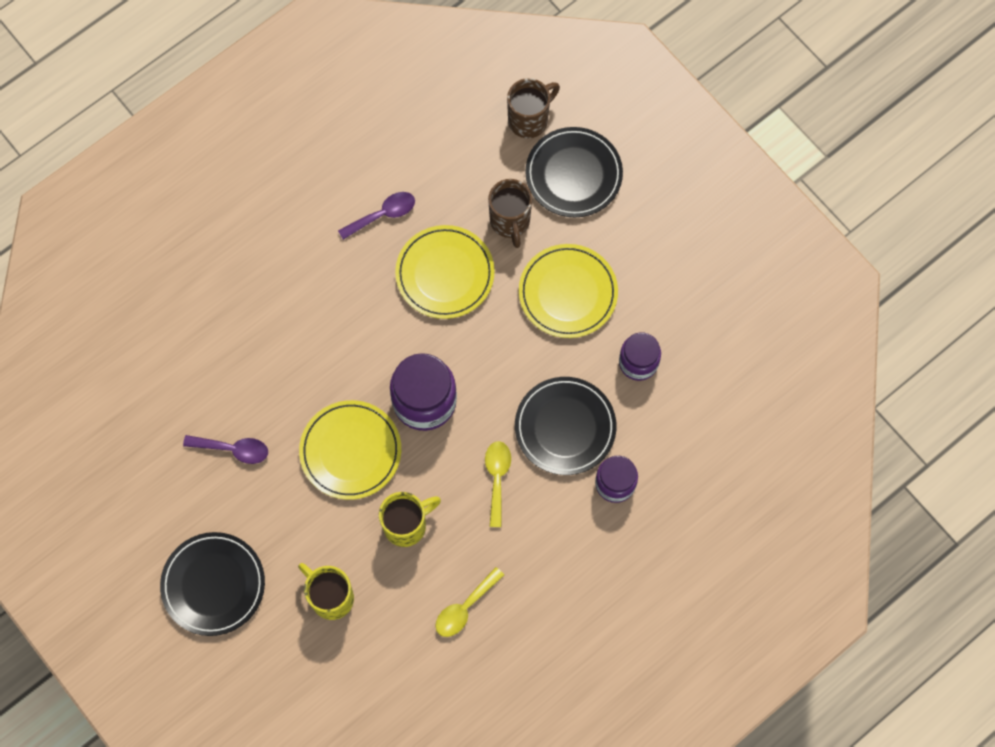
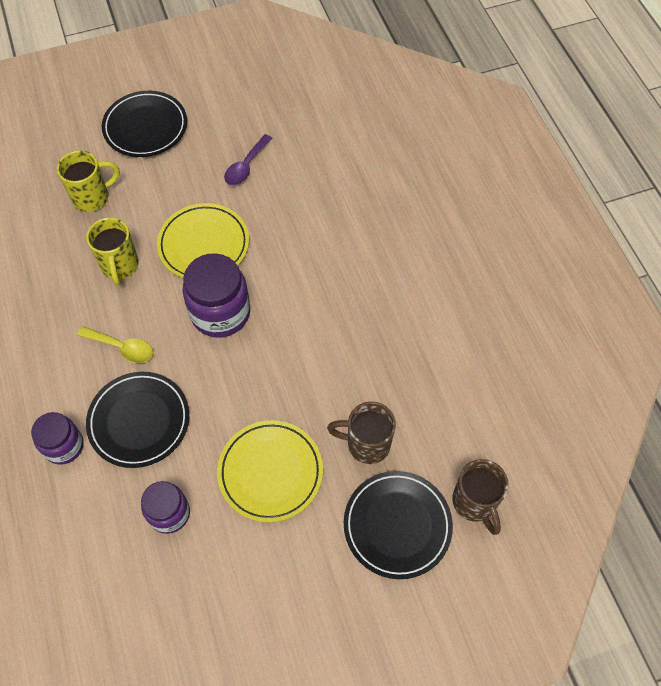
camera: 110 degrees right, 10 degrees down
(382, 215) = (414, 334): purple spoon -> none
(445, 274) = (335, 368): yellow plate -> none
(465, 607) = (28, 287): yellow spoon -> none

